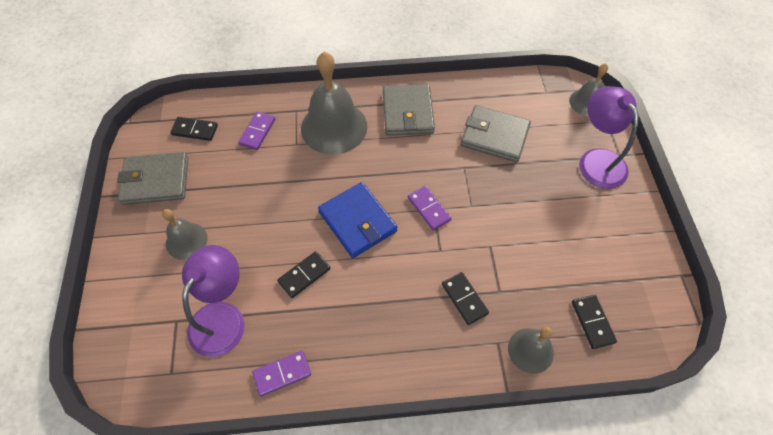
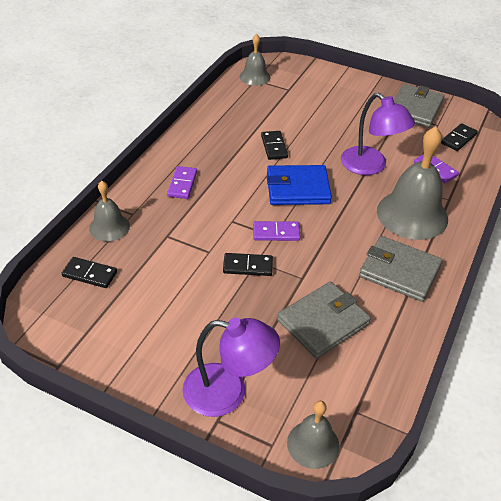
camera: 120 degrees right, 15 degrees down
(186, 241) = (348, 108): grey bell -> grey bell (254, 77)
(222, 317) = (274, 106): purple lamp -> purple lamp (370, 166)
(282, 373) = (213, 115): purple domino -> purple domino (182, 184)
(464, 299) = (180, 213): black domino -> black domino (247, 266)

